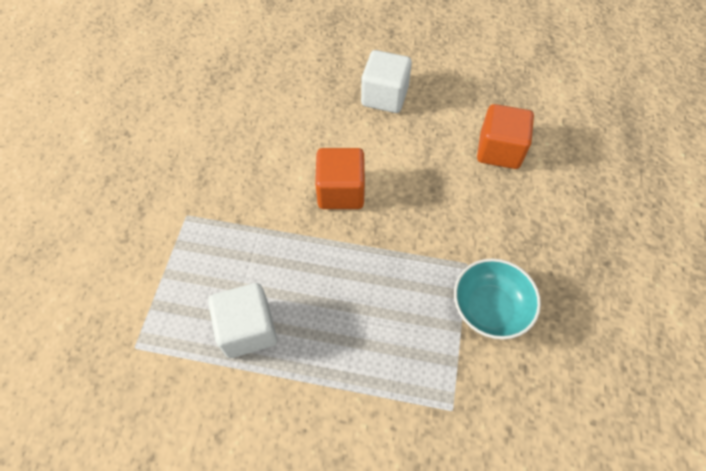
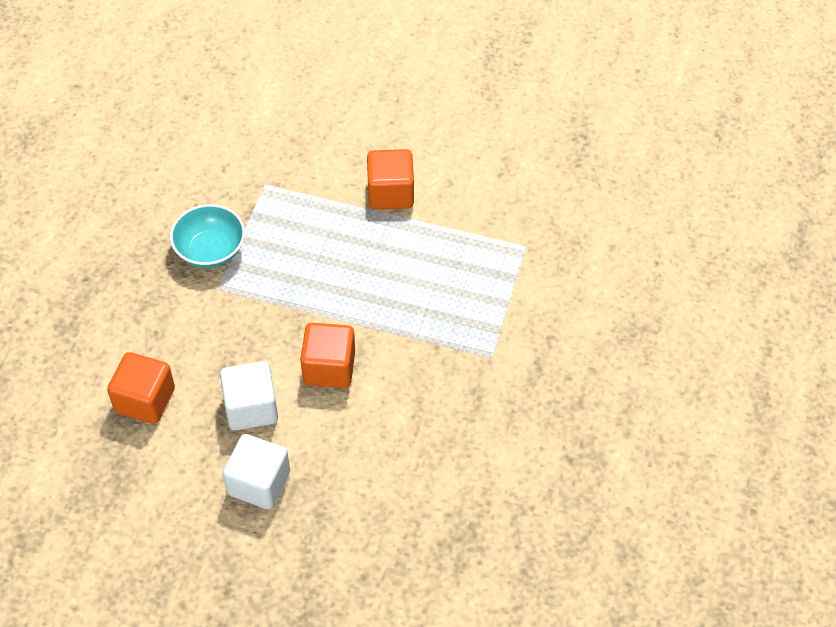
camera: 175 degrees left, 5 degrees down
(248, 329) = (427, 251): white cube -> white cube (251, 408)
(294, 411) = (390, 193): none -> orange cube

